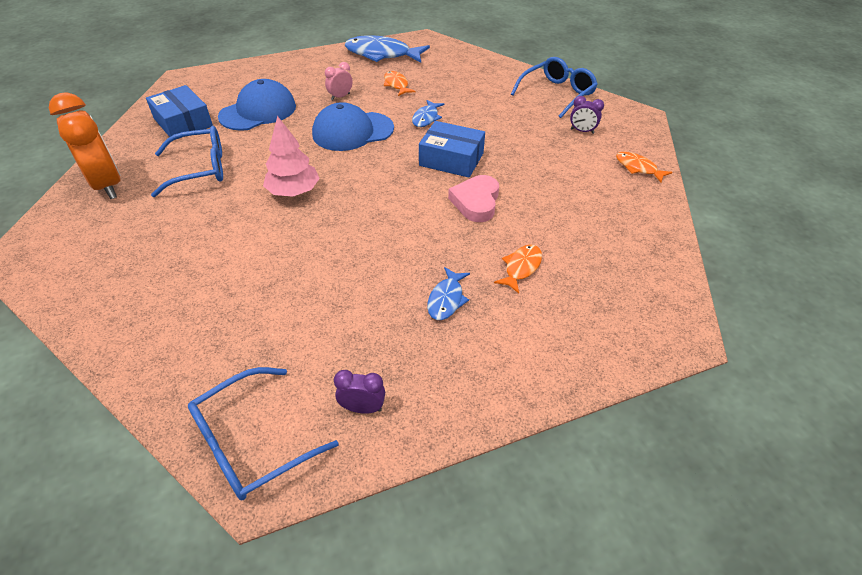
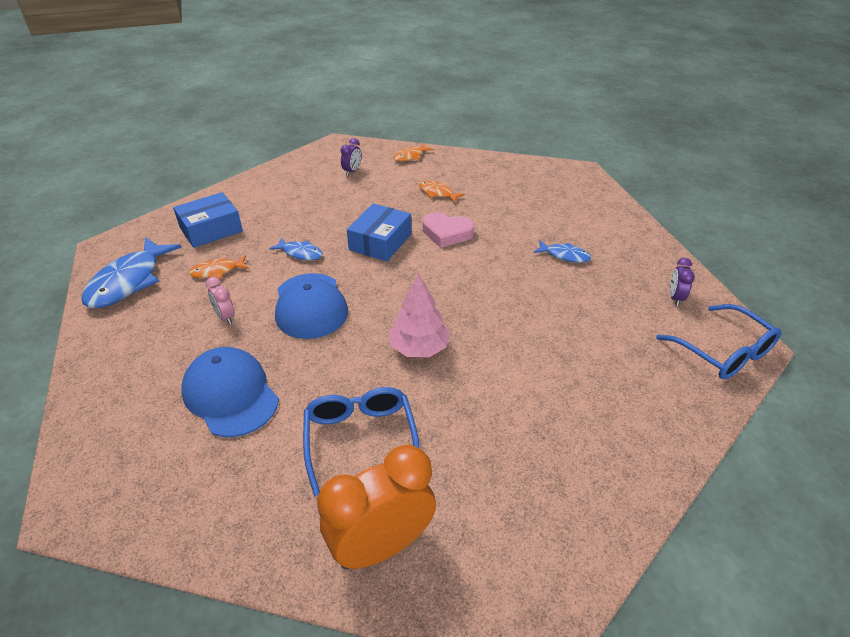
camera: 85 degrees left, 5 degrees down
(183, 123) = (230, 481): blue box -> blue box (211, 229)
(521, 267) = (527, 219): orange fish -> orange fish (437, 193)
(556, 94) = (285, 175): blue glasses -> none

